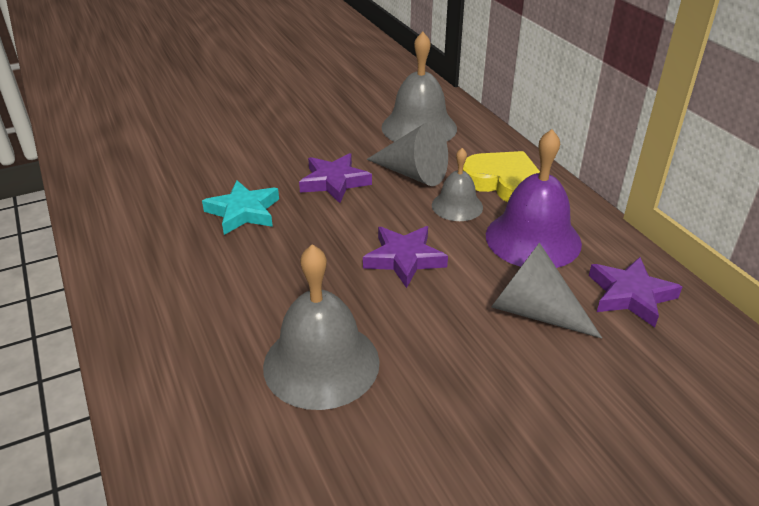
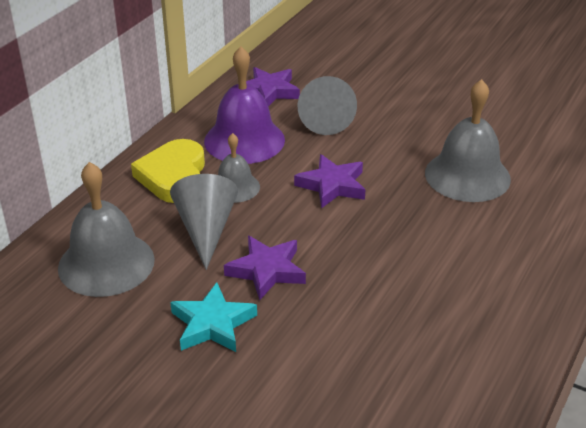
camera: 125 degrees left, 0 degrees up
(243, 212) = (372, 301): turquoise star -> turquoise star (212, 324)

